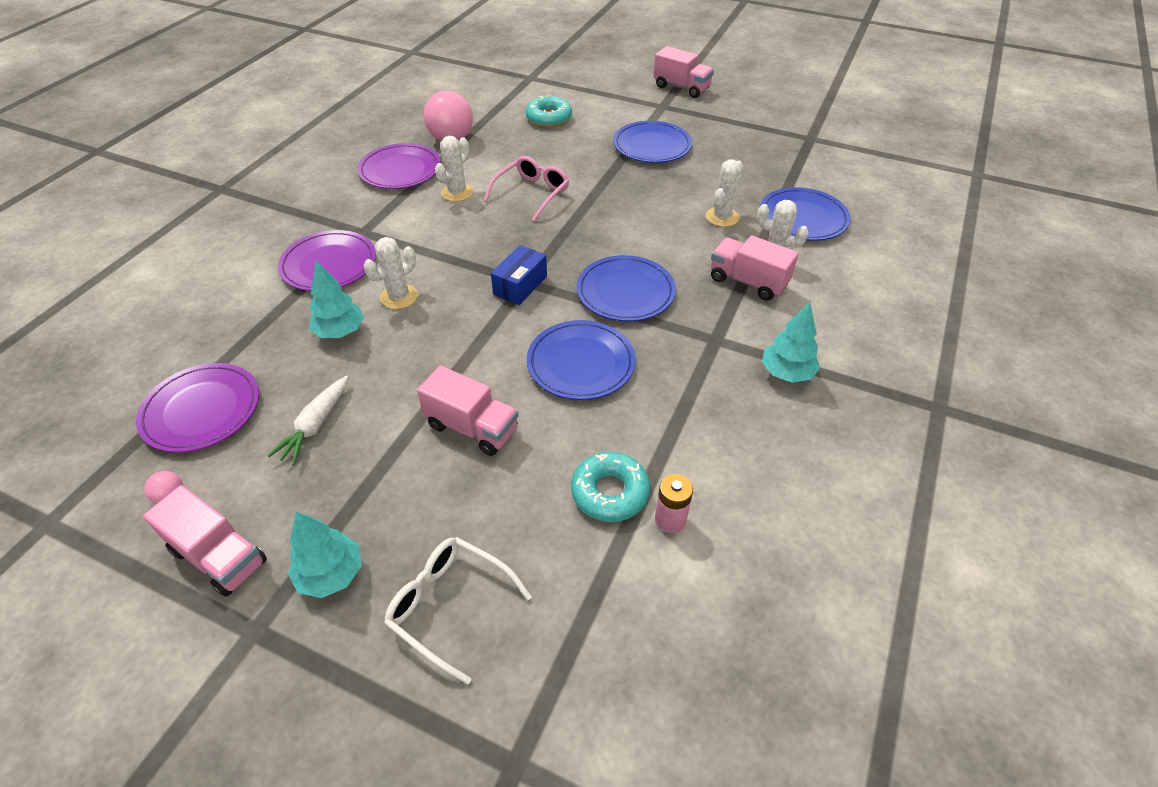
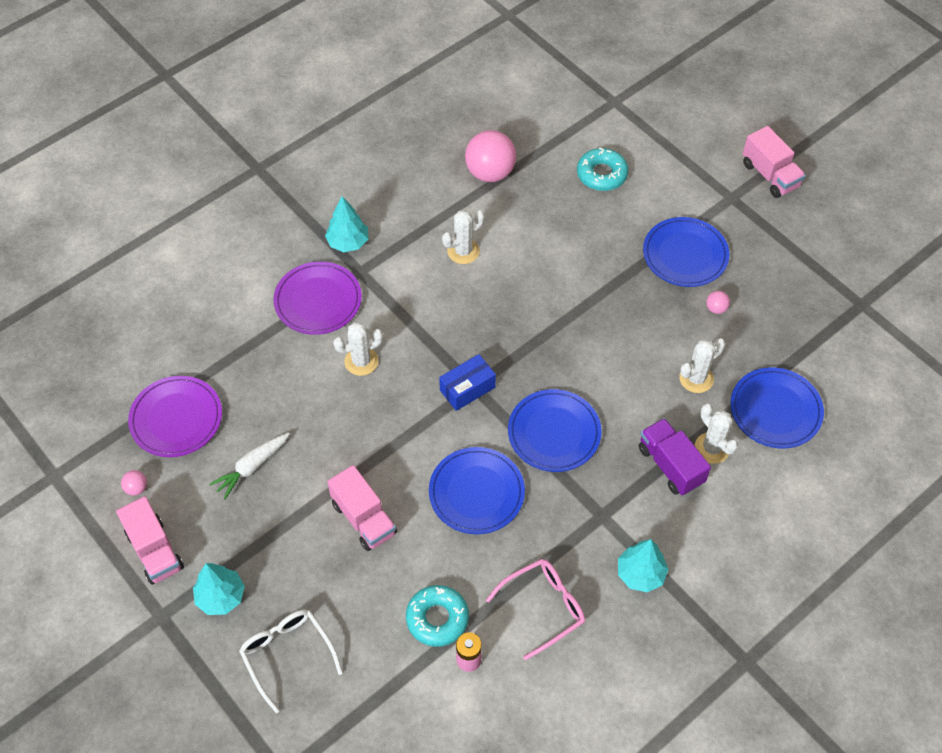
camera: 25 degrees right, 10 degrees up
(340, 332) = (301, 381): turquoise tree -> turquoise tree (348, 242)
(400, 170) = (424, 200): purple plate -> none
(532, 193) = (532, 278): pink glasses -> pink glasses (544, 607)
(702, 170) = (716, 308): none -> pink ball
(748, 282) = (670, 465): pink truck -> purple truck

